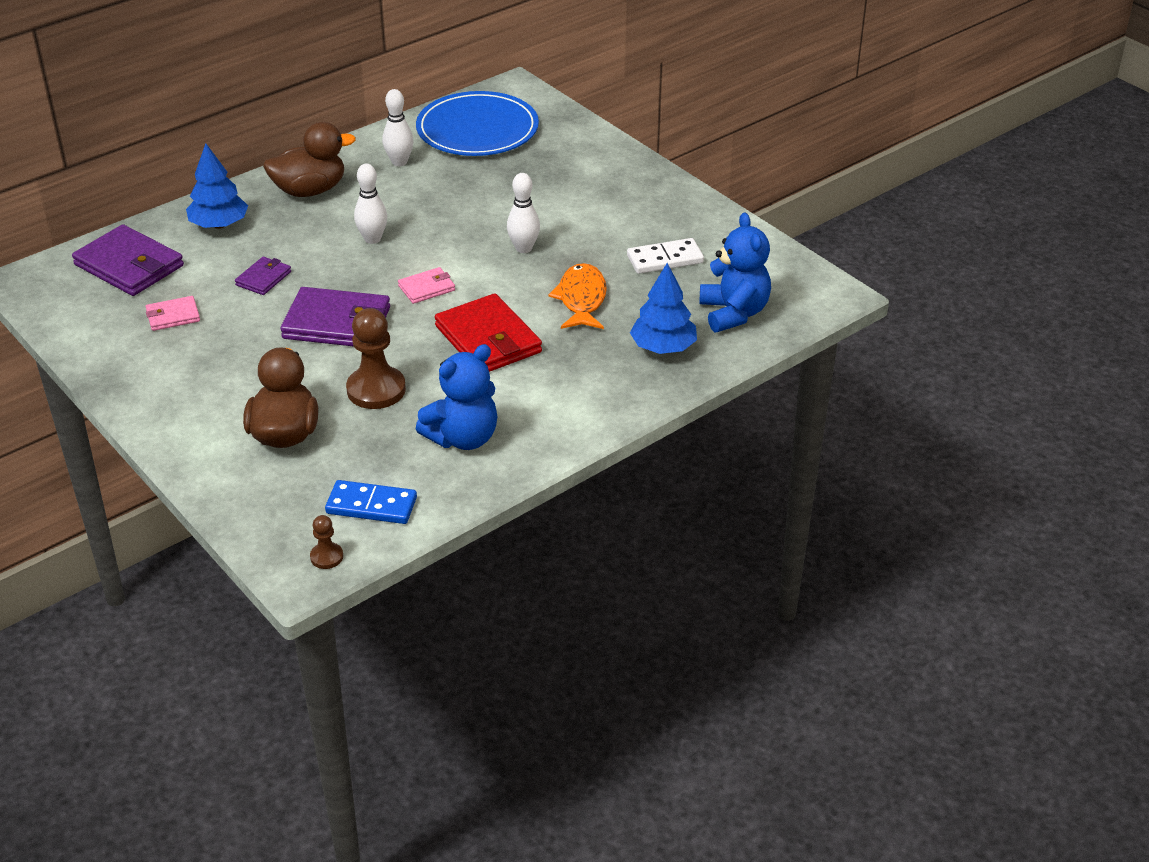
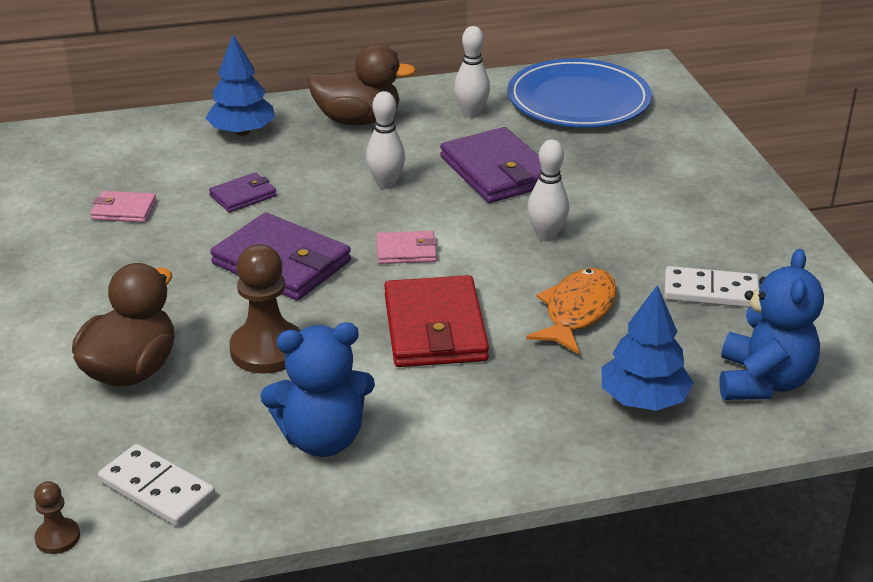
camera: 25 degrees right, 5 degrees down
(129, 265) = (125, 150): purple wallet -> purple wallet (497, 171)
(371, 505) = (157, 489): blue domino -> white domino

